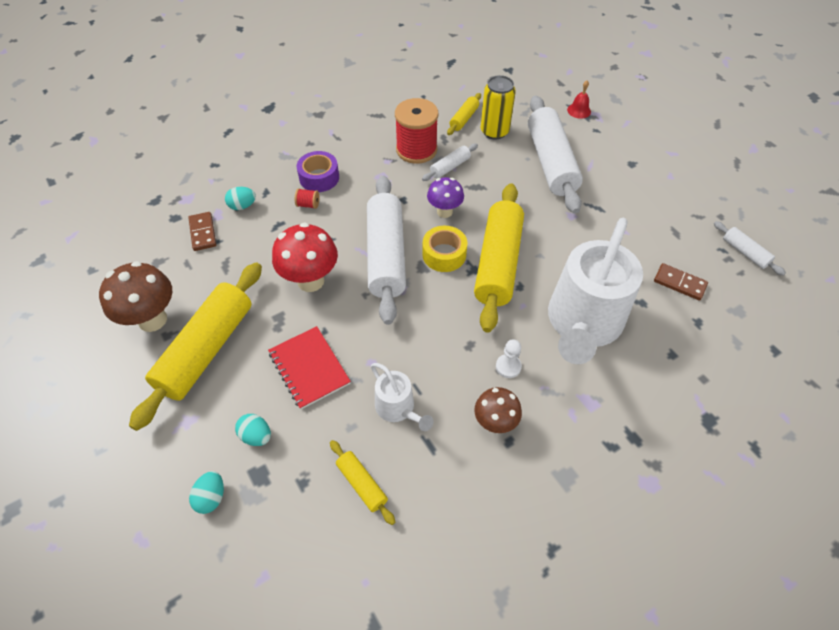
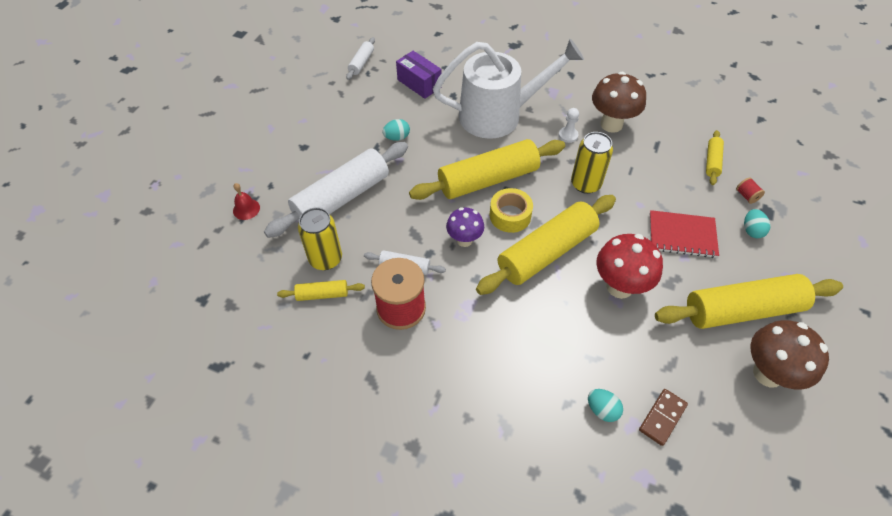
camera: 125 degrees left, 0 degrees up
(211, 497) = (805, 225): turquoise egg -> turquoise egg (397, 137)
(308, 205) = (548, 351): red spool -> red spool (746, 196)
(309, 368) = (682, 235): red notebook -> red notebook turned 75 degrees clockwise
(319, 178) = (508, 368): purple tape -> none
(386, 255) = (546, 252): white rolling pin -> yellow rolling pin
(398, 409) = (653, 171): white watering can -> none
(432, 335) = (585, 184): none -> yellow can
(495, 423) = (611, 124): brown mushroom -> brown mushroom, size x1.58
(679, 283) = (419, 83): brown domino -> purple box

